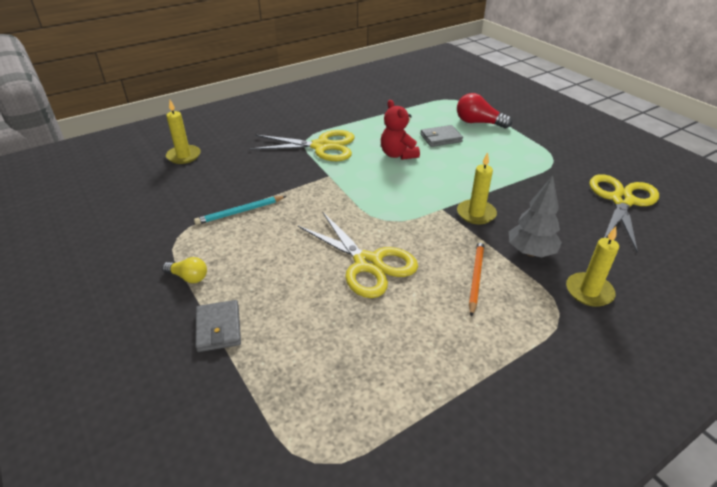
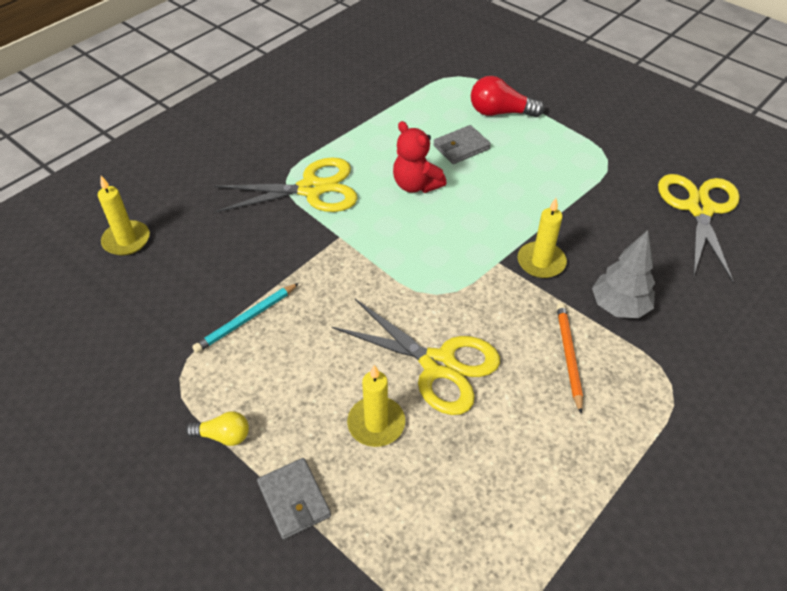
camera: 15 degrees left, 10 degrees up
(589, 291) = (695, 348): yellow candle -> yellow candle (376, 423)

